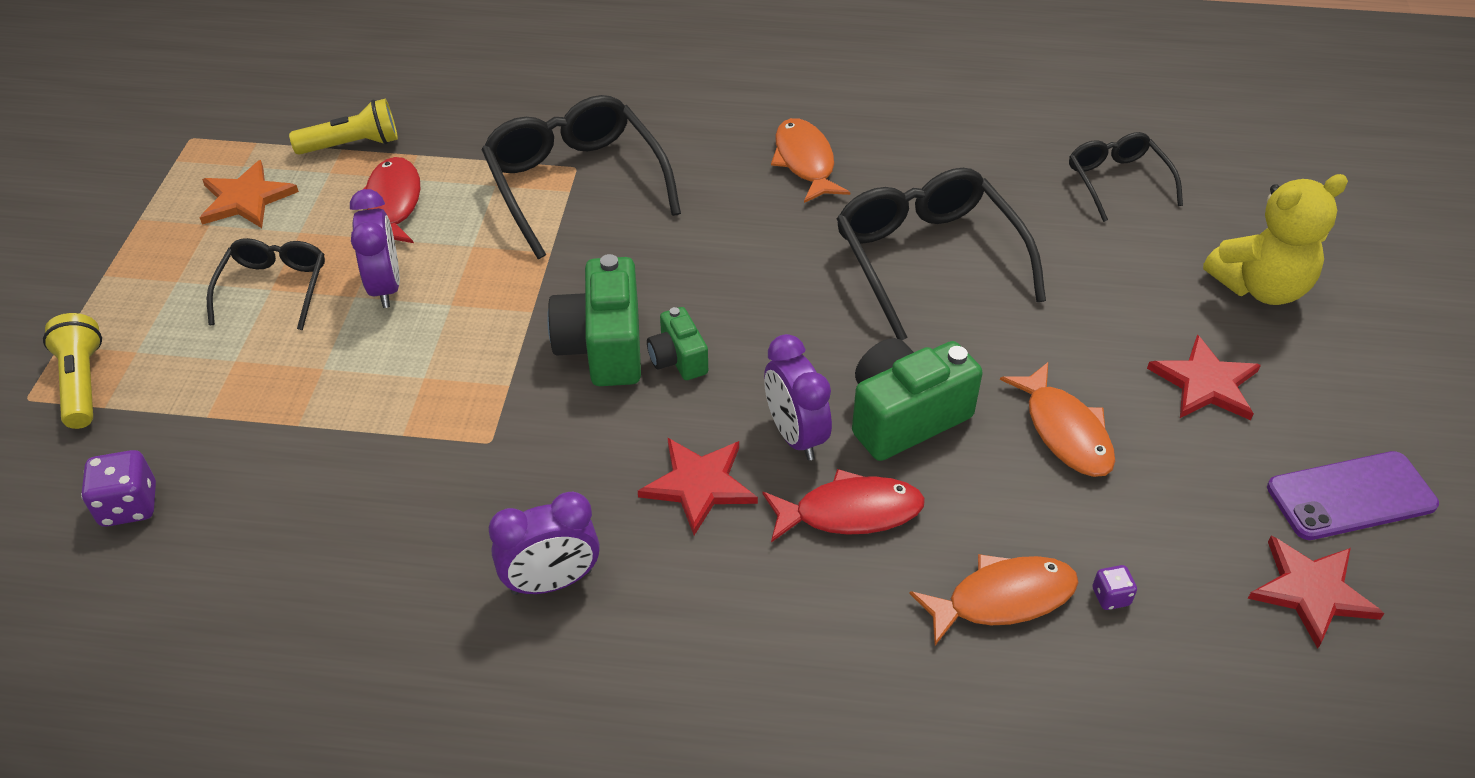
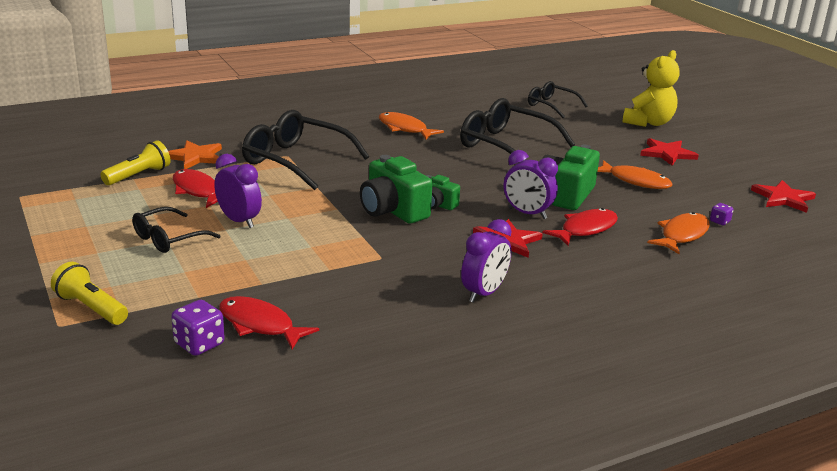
camera: 35 degrees left, 20 degrees down
(223, 504) = (259, 325): none -> red fish
(246, 199) = (97, 210): orange star -> orange star (195, 157)
(274, 288) = (168, 239): black glasses -> black glasses turned 105 degrees counterclockwise
(1351, 496) = (760, 170): purple phone -> none

